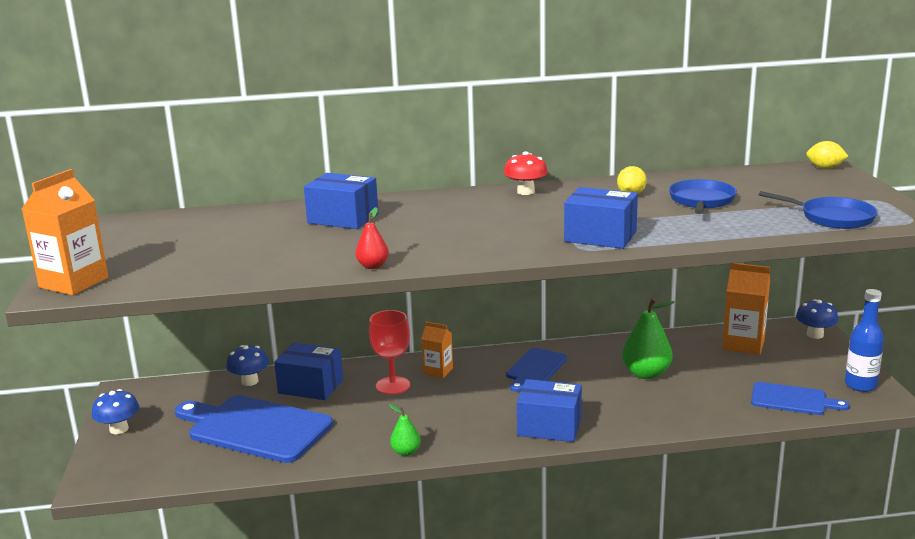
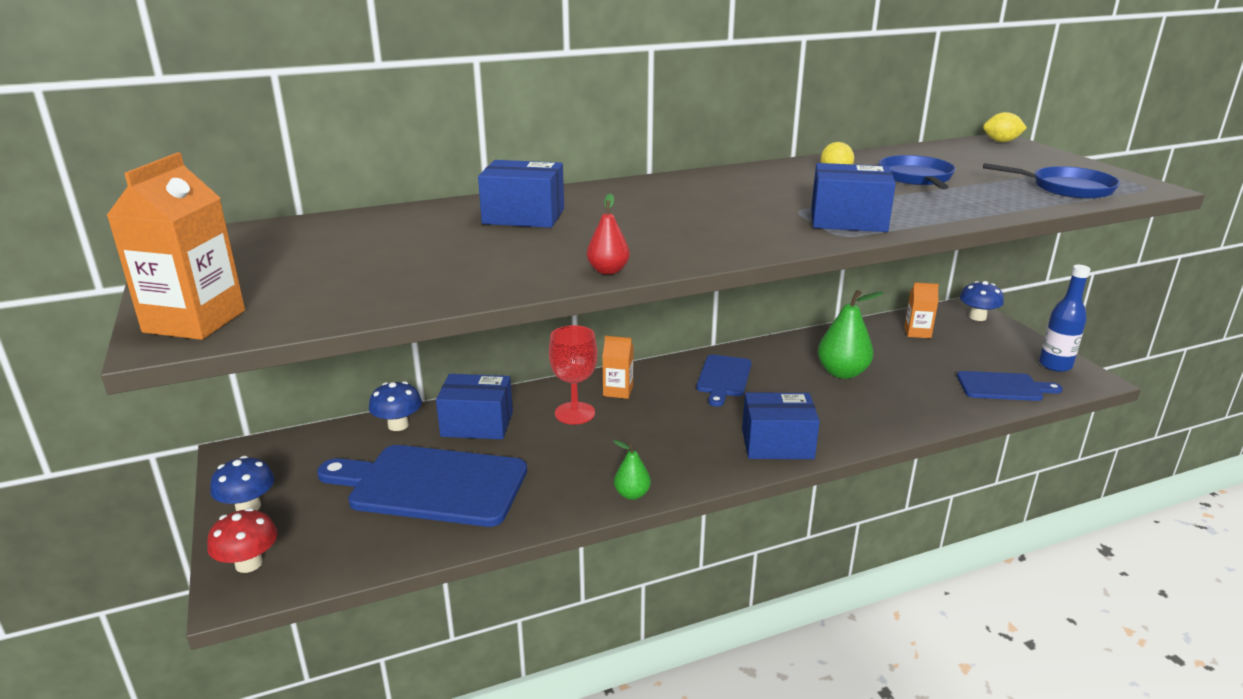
camera: 15 degrees left, 5 degrees up
(525, 192) = (717, 177): red mushroom -> red mushroom (249, 563)
(743, 344) = (917, 332): orange carton -> orange carton, size x0.60

